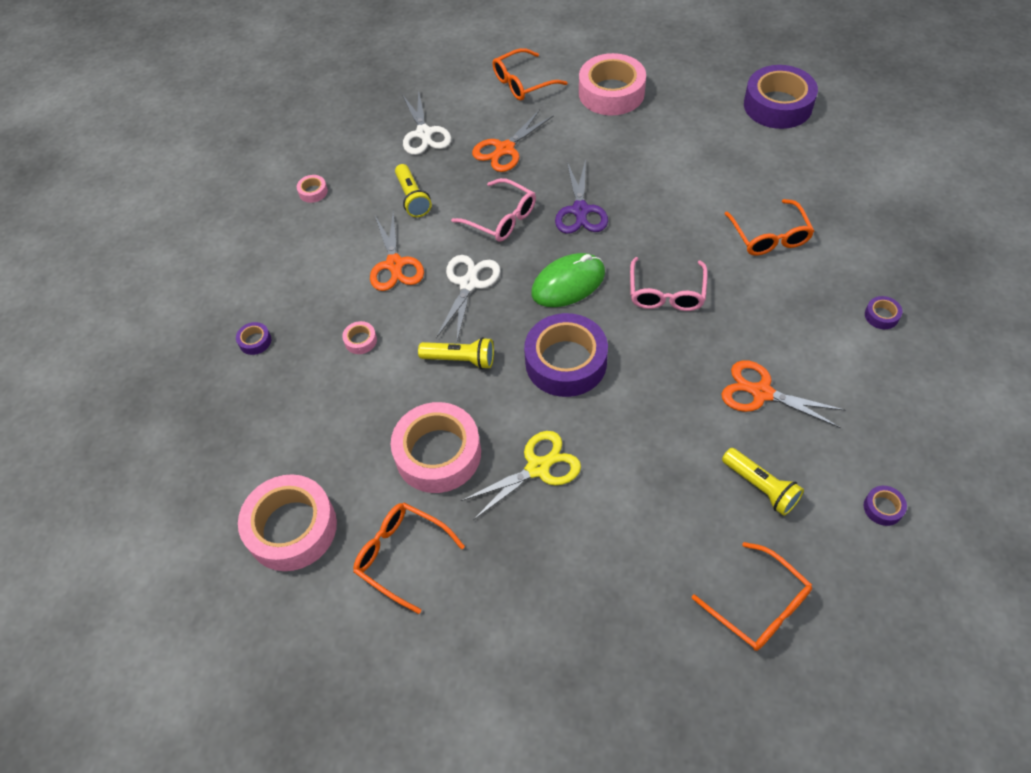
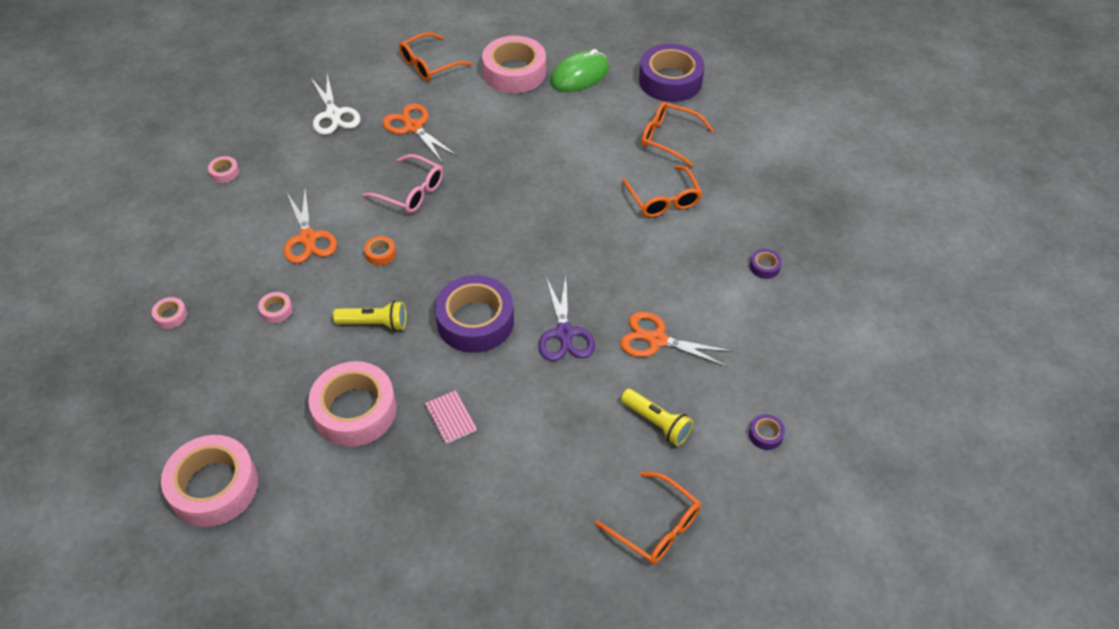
camera: 10 degrees left, 5 degrees down
(255, 341) = (171, 316): purple tape -> pink tape
(401, 555) = (322, 505): orange glasses -> orange glasses (668, 138)
(413, 198) = (324, 175): yellow flashlight -> none
(468, 284) = (380, 254): white scissors -> orange tape
(505, 149) = (413, 127): orange scissors -> orange scissors turned 105 degrees clockwise
(537, 468) = (450, 418): yellow scissors -> pink notebook
(568, 283) = (476, 249): green mouse -> green mouse (579, 75)
(580, 210) = (487, 182): purple scissors -> purple scissors (564, 333)
(666, 293) = (569, 255): pink glasses -> none

